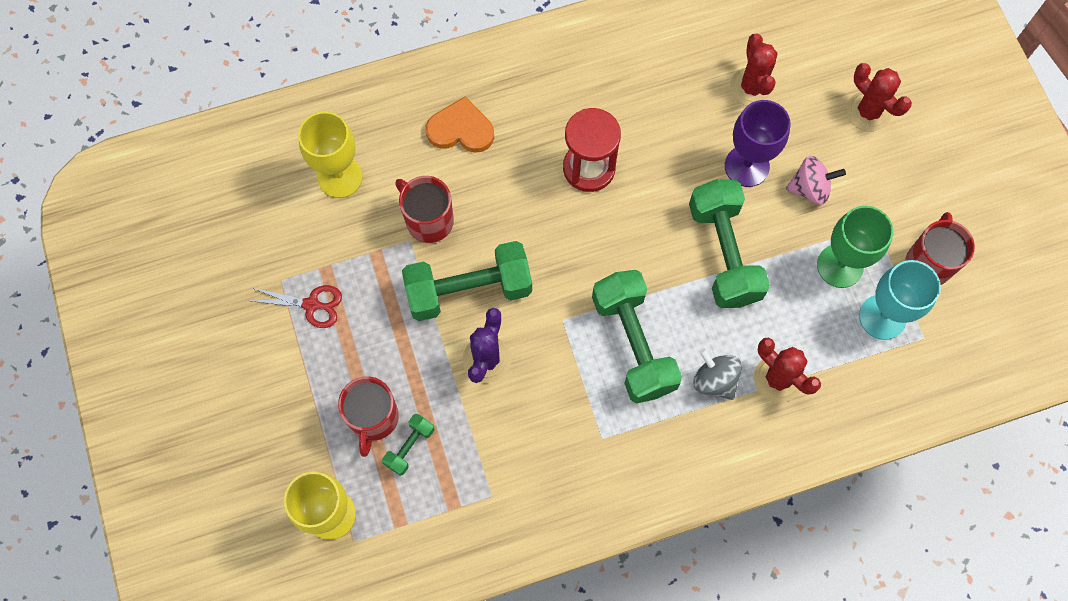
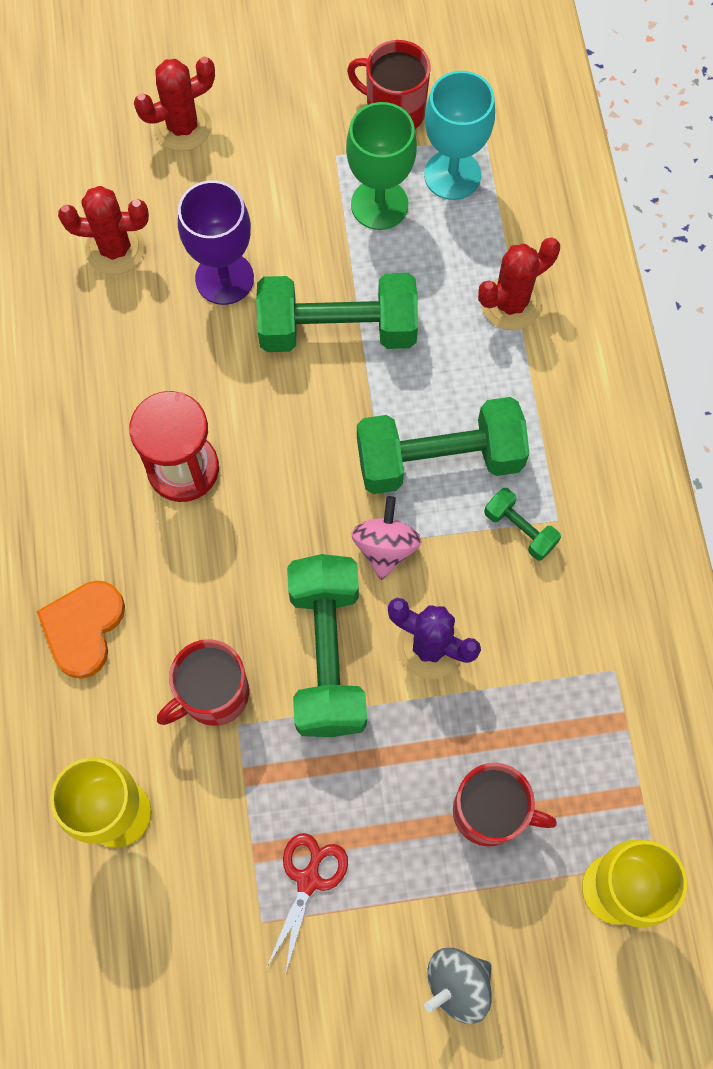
camera: 80 degrees left, 0 degrees up
(409, 447) = (536, 767): green dumbbell -> green dumbbell (520, 529)
(714, 380) = (502, 374): grey spinning top -> grey spinning top (457, 984)
(810, 188) = (271, 214): pink spinning top -> pink spinning top (385, 547)

